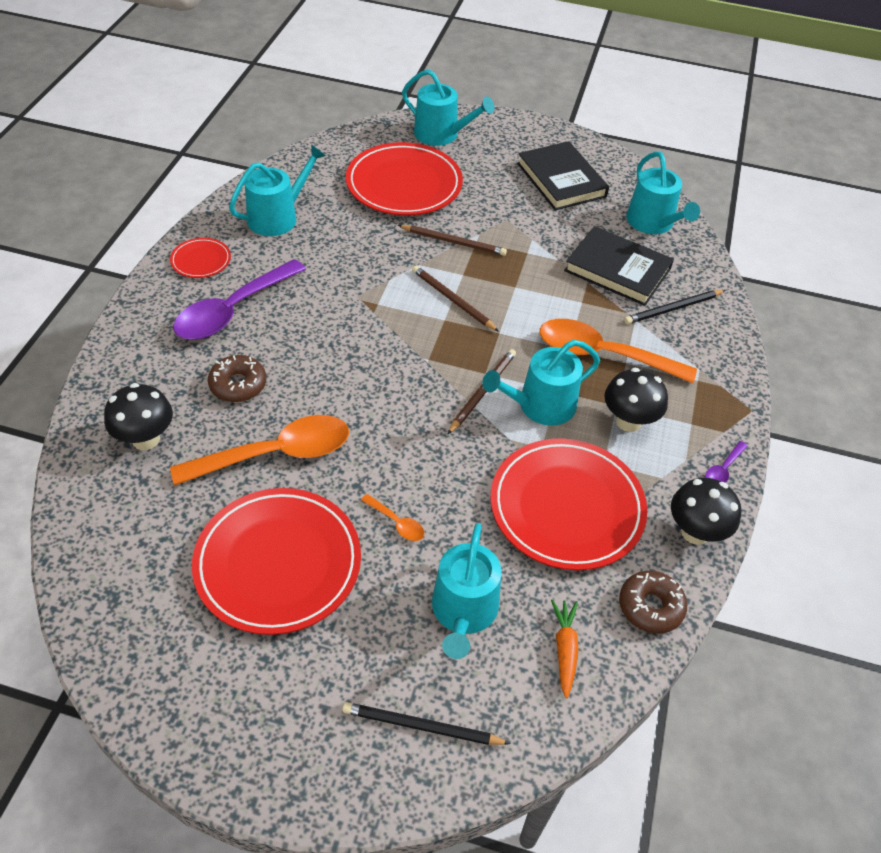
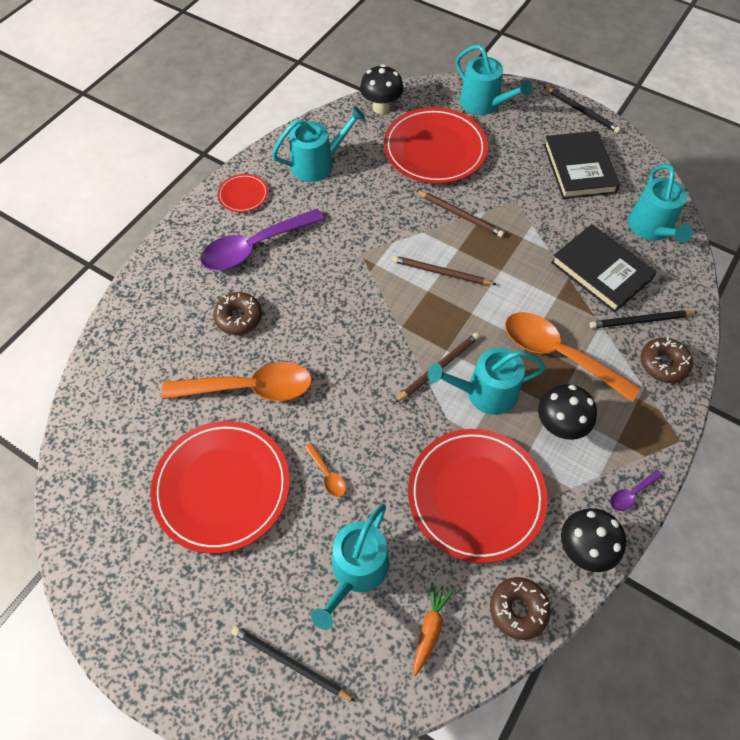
camera: 20 degrees right, 10 degrees up
(146, 439) = (154, 351): black mushroom -> black mushroom (381, 107)
(452, 300) = (441, 273): brown pencil -> brown pencil turned 45 degrees counterclockwise
(545, 128) = (581, 111): none -> black pencil
(709, 344) = (663, 364): none -> brown donut

